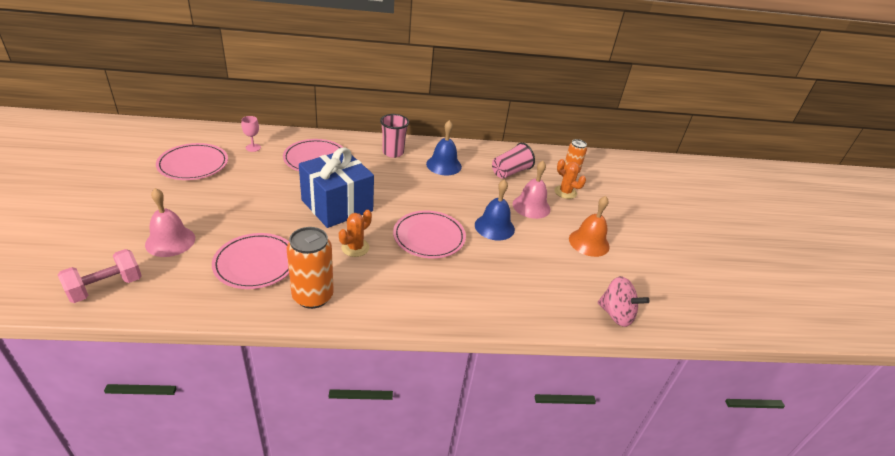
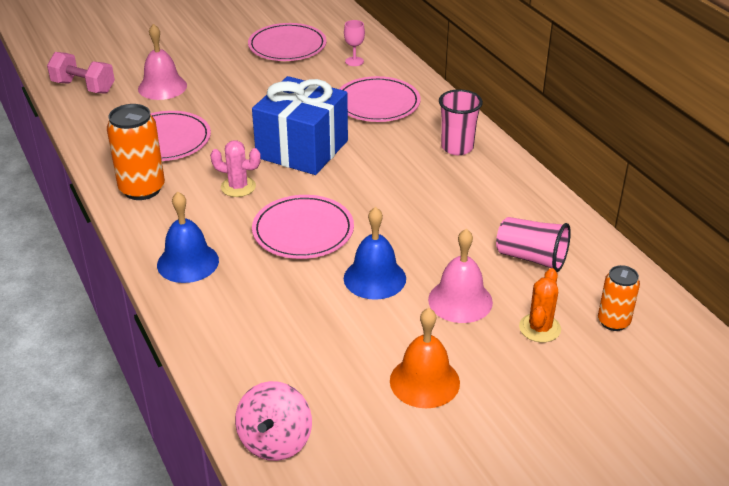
camera: 70 degrees right, 0 degrees up
(355, 247) = (238, 187): orange cactus -> pink cactus
(444, 165) = (476, 195): blue bell -> blue bell (188, 262)

